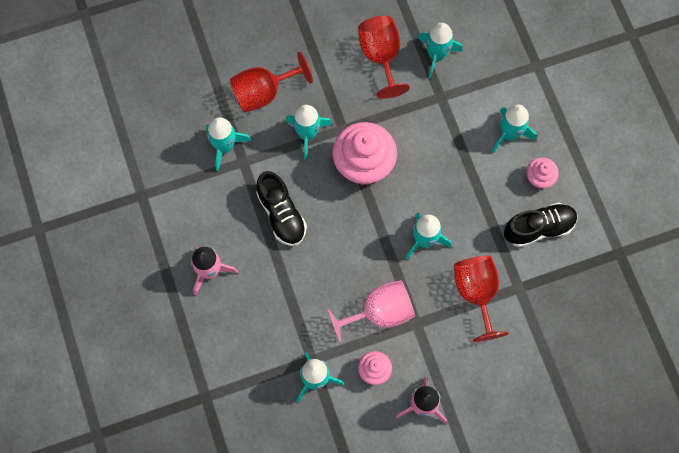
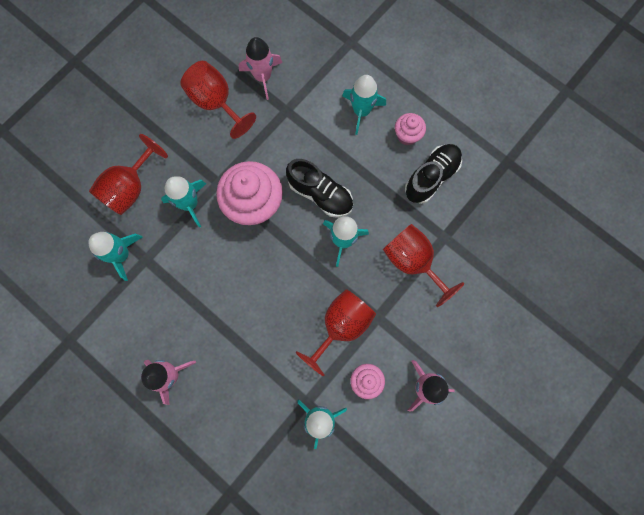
camera: 30 degrees left, 5 degrees up
(281, 214) = (206, 287): black shoe -> black shoe (320, 194)
(380, 312) = (341, 326): pink goblet -> red goblet
(436, 55) = (263, 77): turquoise rocket -> pink rocket

